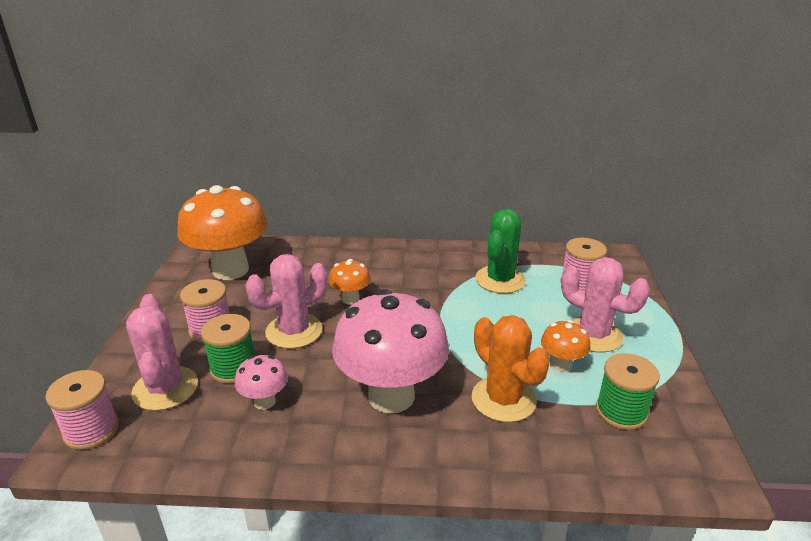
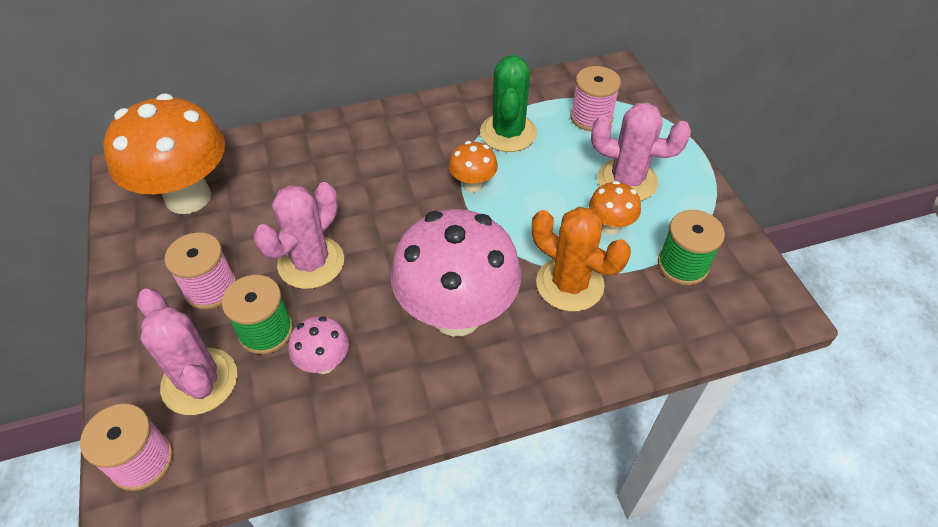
camera: 20 degrees left, 20 degrees up
(350, 299) = (355, 202): orange mushroom -> orange mushroom (473, 185)

